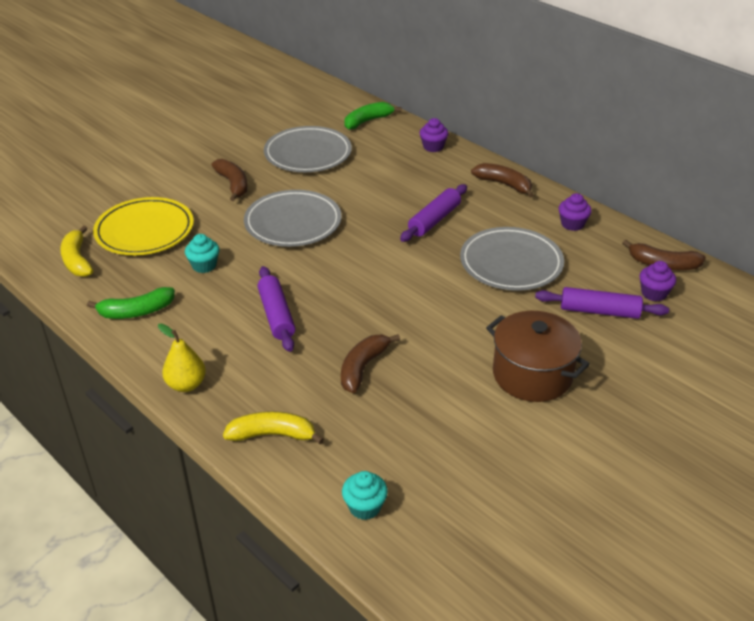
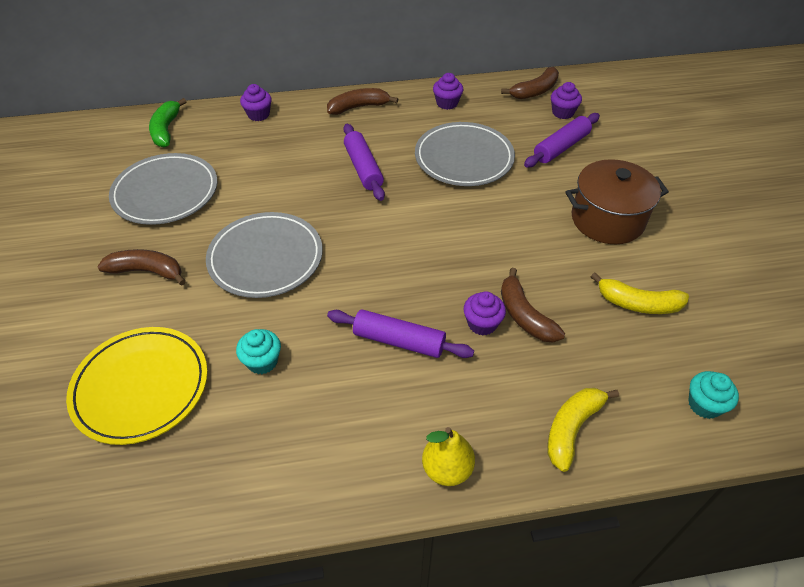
camera: 55 degrees left, 10 degrees up
(77, 260) = (123, 483): yellow banana -> yellow banana (638, 304)
(136, 312) = (284, 462): green banana -> none
(332, 349) = (482, 324): none -> purple cupcake

